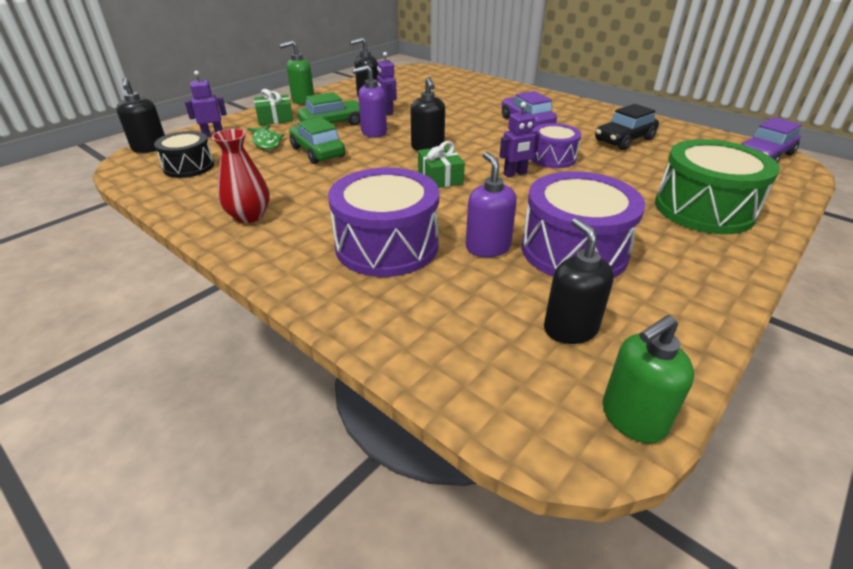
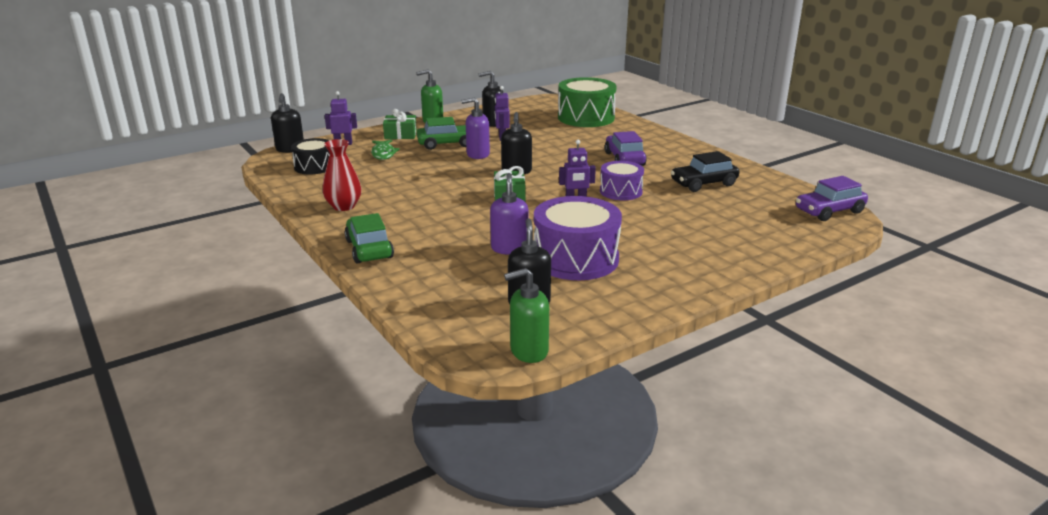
camera: 15 degrees right, 10 degrees down
(318, 152) = (421, 166): green car -> green car (369, 249)
(387, 245) = (434, 238): purple drum -> none
(703, 209) = (717, 245): green drum -> green drum (586, 118)

